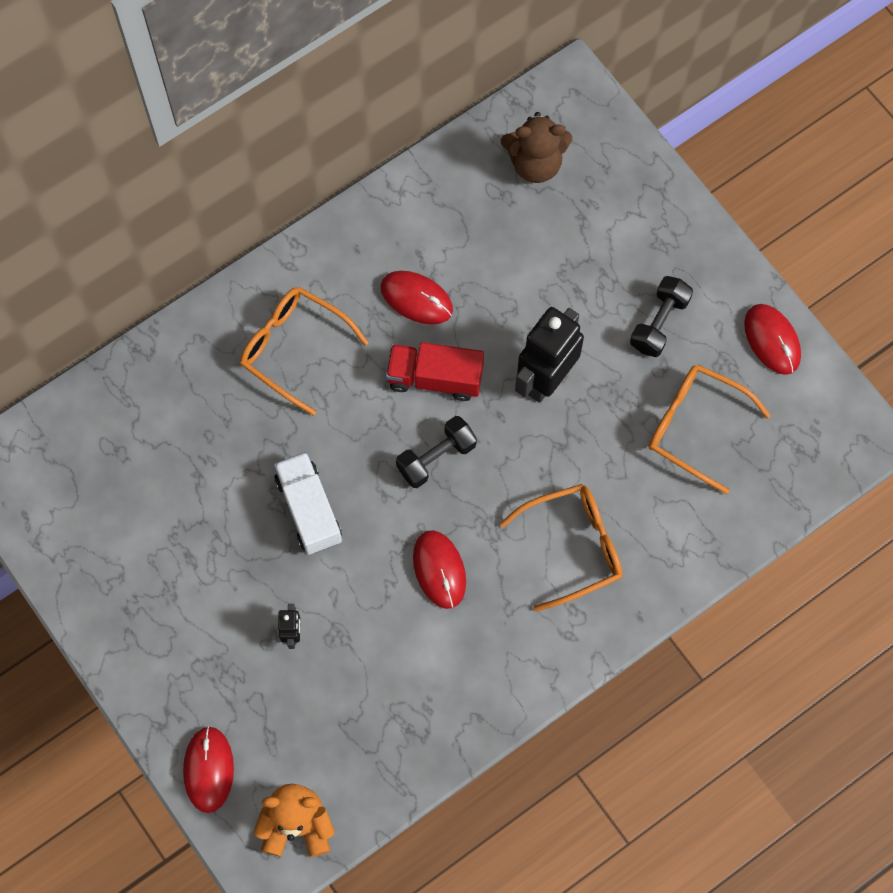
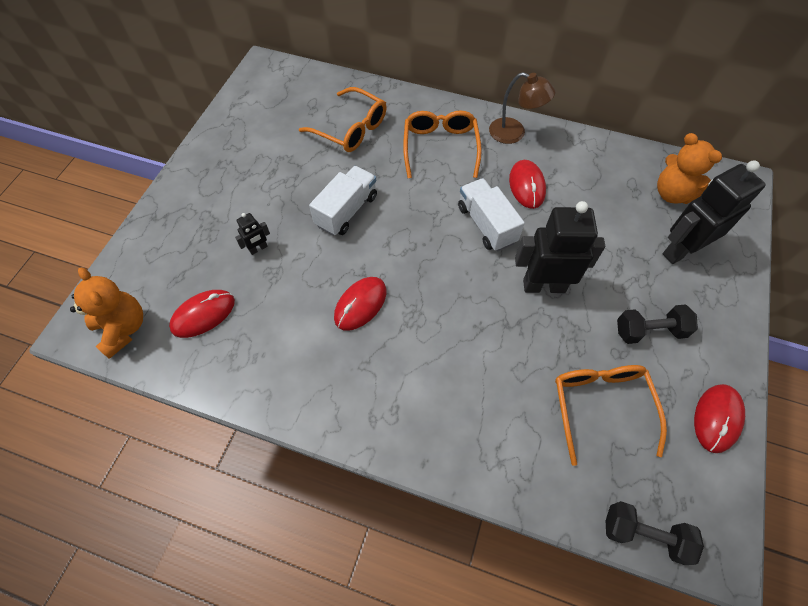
camera: 55 degrees right, 10 degrees down
(208, 769) = (137, 257): red mouse -> red mouse (203, 314)
(335, 254) = (514, 133): none -> brown lamp
(435, 378) = (486, 224): red truck -> white truck
(436, 457) = (435, 256): black dumbbell -> black dumbbell (644, 534)
(535, 163) = (673, 194): brown teddy bear -> orange teddy bear
(573, 546) = (441, 379): orange glasses -> orange glasses (351, 129)
(602, 217) = (681, 250): none -> black robot

